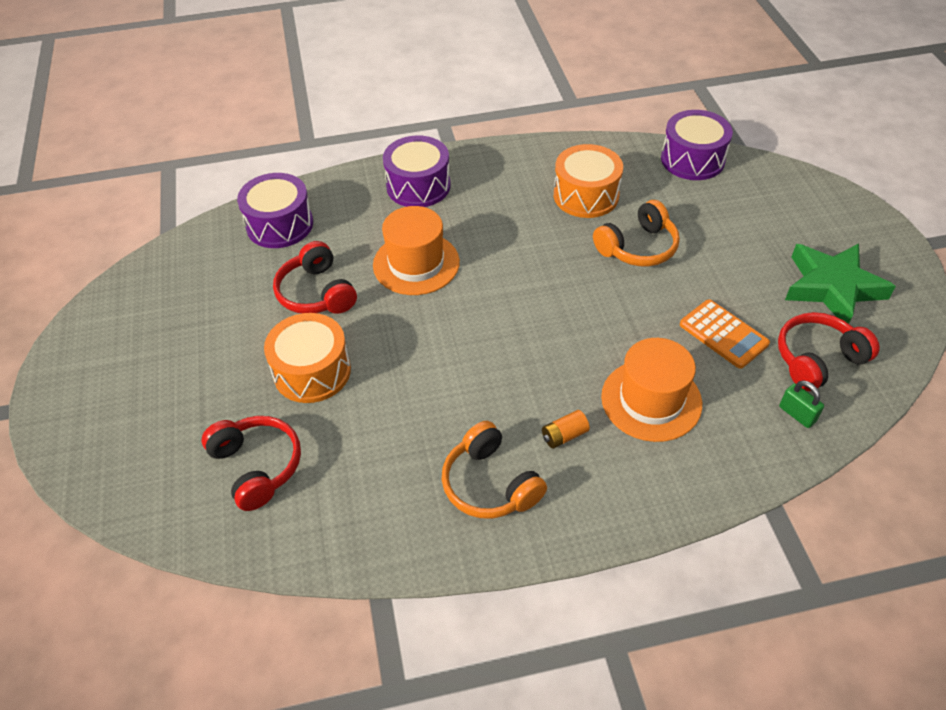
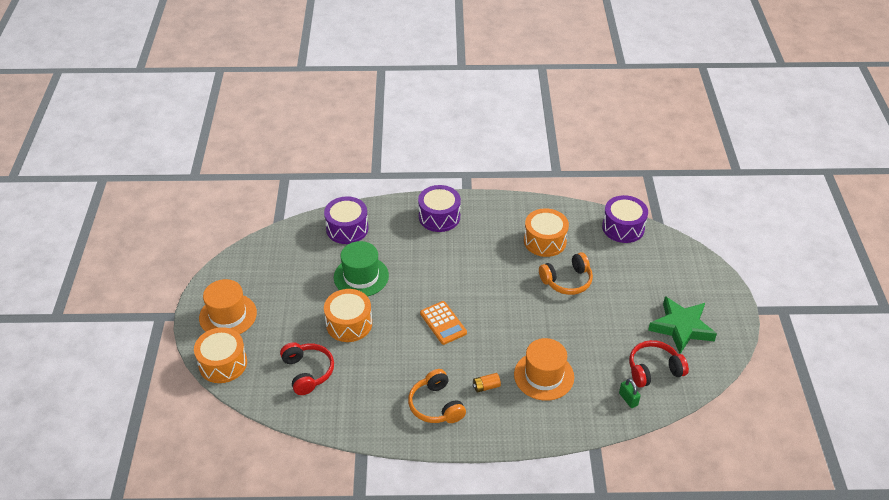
camera: 10 degrees right, 5 degrees down
(104, 478) = (223, 363): none -> orange drum
(316, 293) = (361, 276): red headphones -> green hat
(416, 263) = (425, 268): orange hat -> orange hat (228, 315)
(723, 334) = (601, 344): orange calculator -> orange calculator (443, 323)

